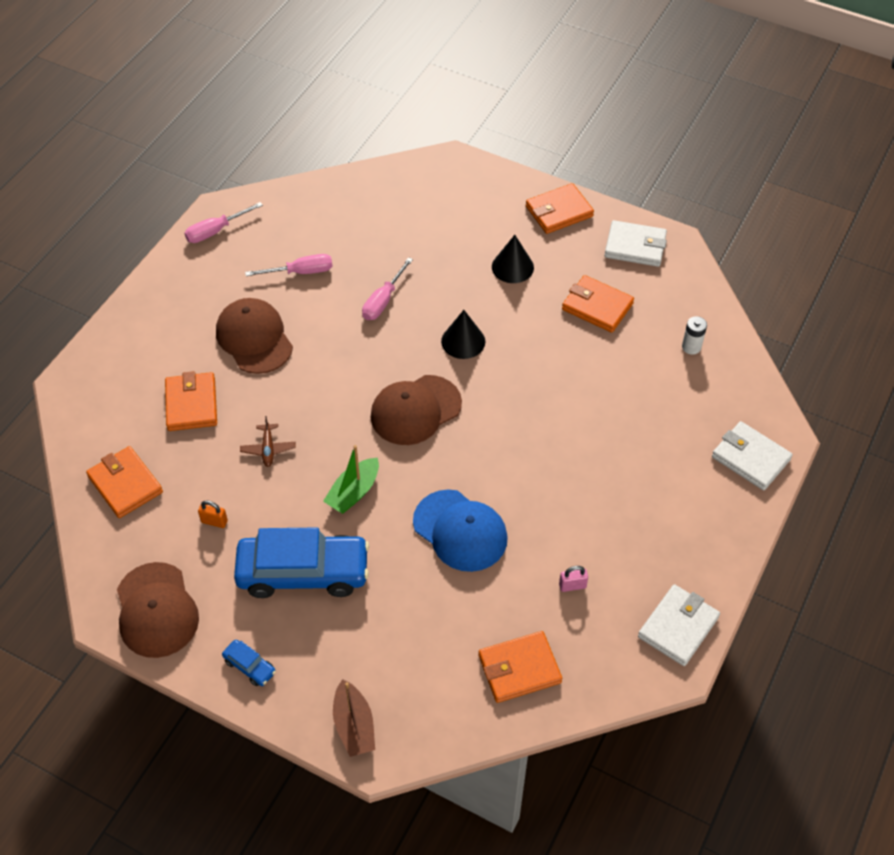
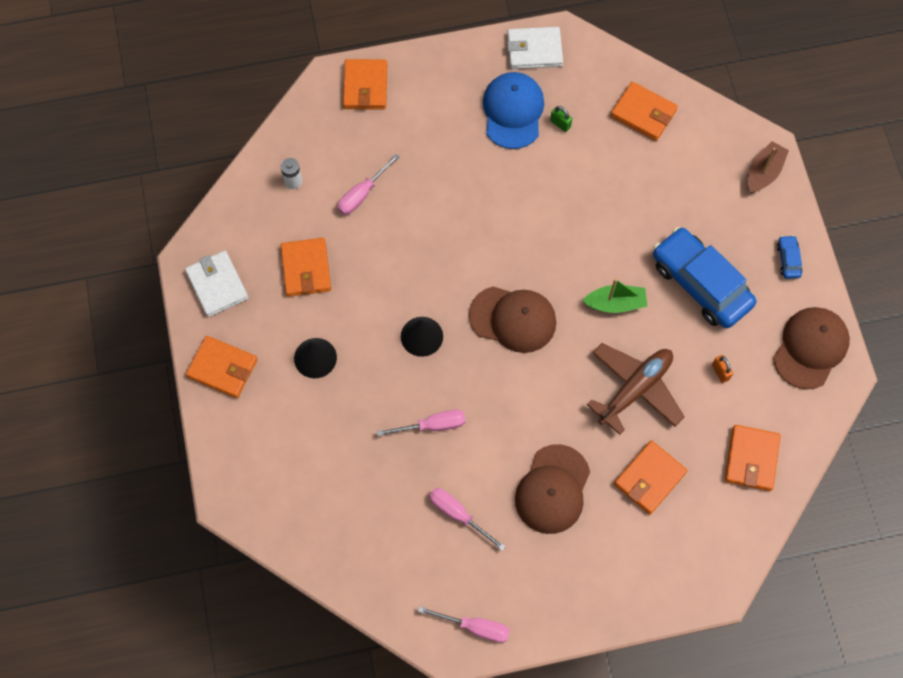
camera: 130 degrees left, 15 degrees up
(268, 449) = (635, 389): brown plane -> brown plane, size x2.17
(460, 531) = (582, 215): blue cap -> blue cap (513, 111)
(572, 586) = (560, 124): pink padlock -> green padlock
(635, 385) = (362, 194): none -> pink screwdriver
(750, 458) = (365, 86): white wallet -> orange wallet

